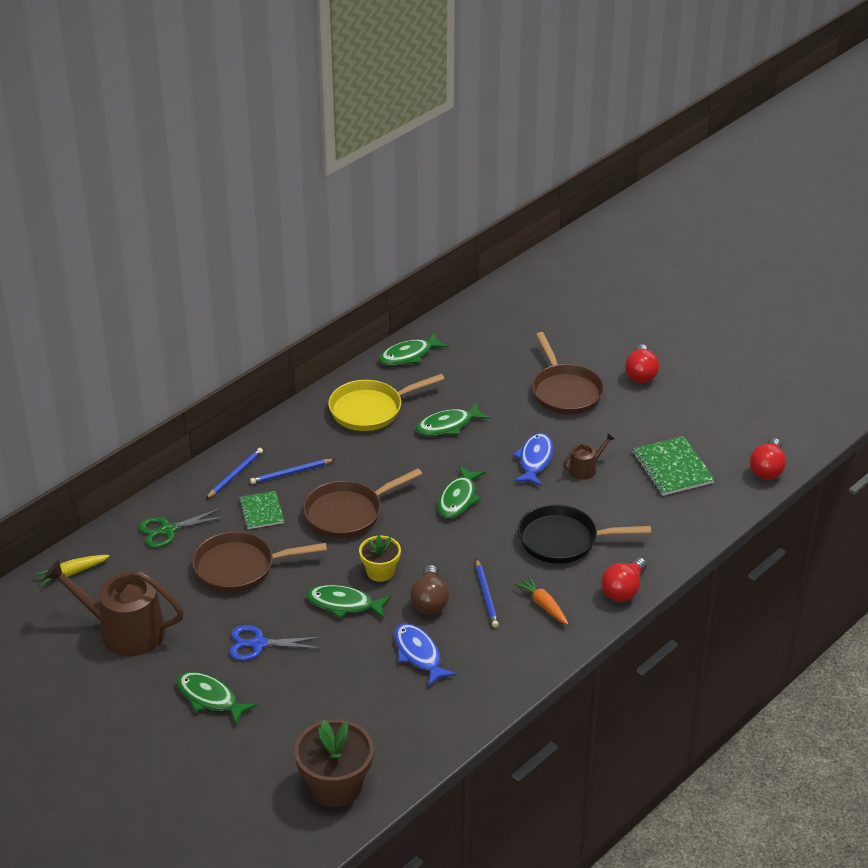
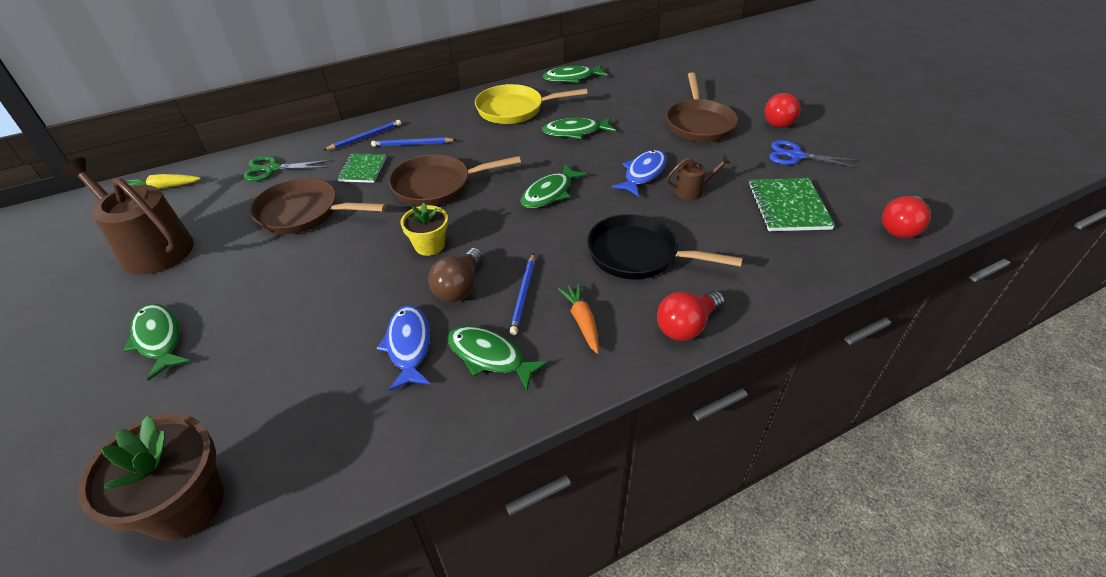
camera: 20 degrees right, 5 degrees up
(258, 644) = (257, 291): blue scissors -> blue scissors (796, 156)
(344, 604) = (371, 270): green fish -> green fish (490, 357)

